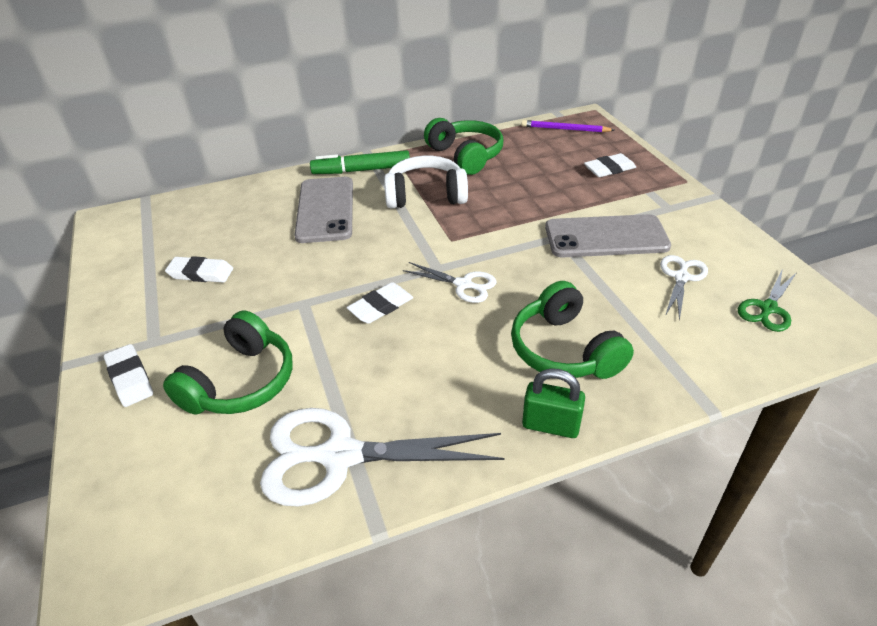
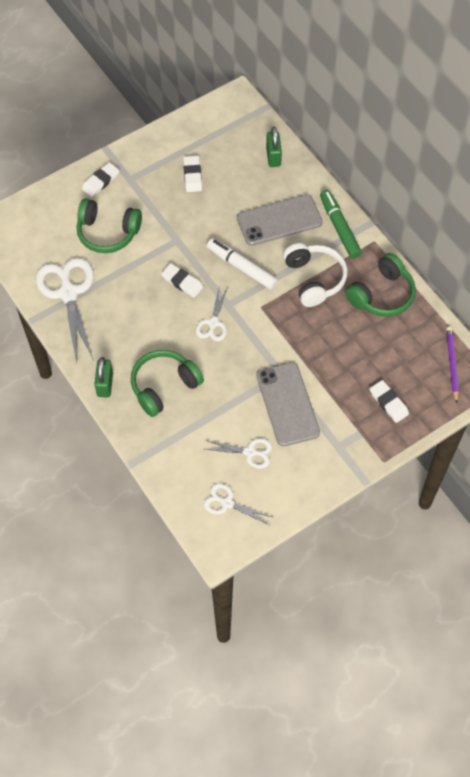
camera: 75 degrees right, 20 degrees up
(226, 202) = (273, 157): none -> green padlock
(381, 248) = (241, 267): none -> white marker
(768, 308) = (227, 503): green scissors -> white scissors

